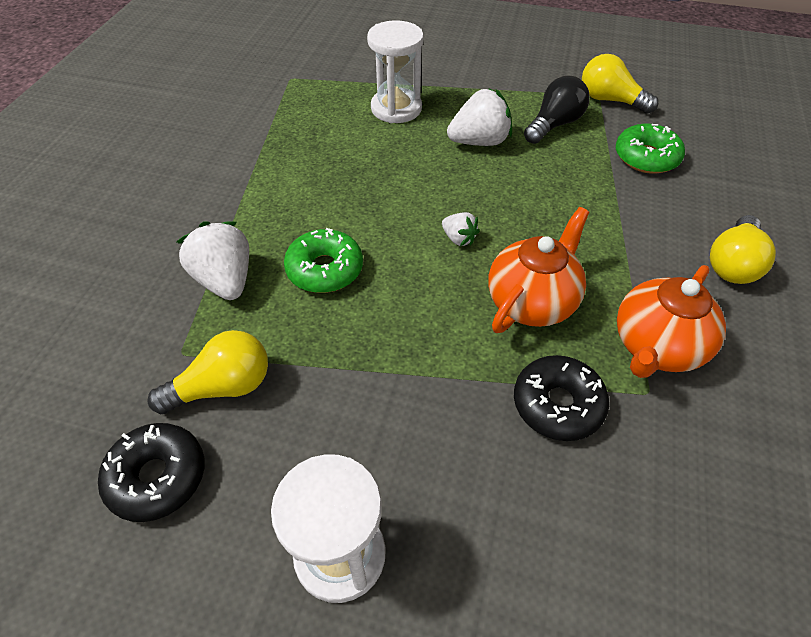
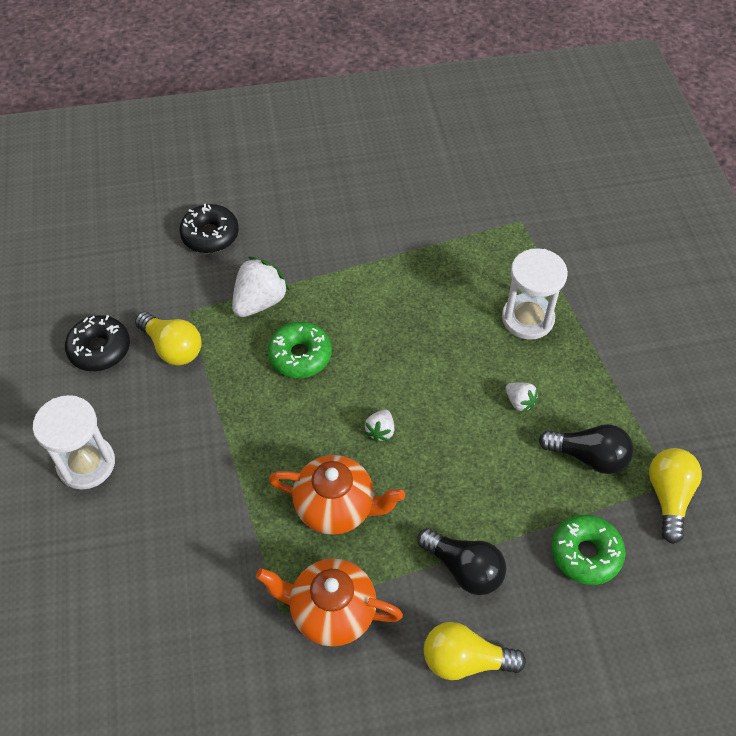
camera: 65 degrees right, 5 degrees up
(479, 142) = (519, 402): white strawberry -> white strawberry, size x0.53
(557, 404) = (243, 553): black donut -> black donut (210, 235)
(637, 232) = (464, 568): none -> black light bulb

